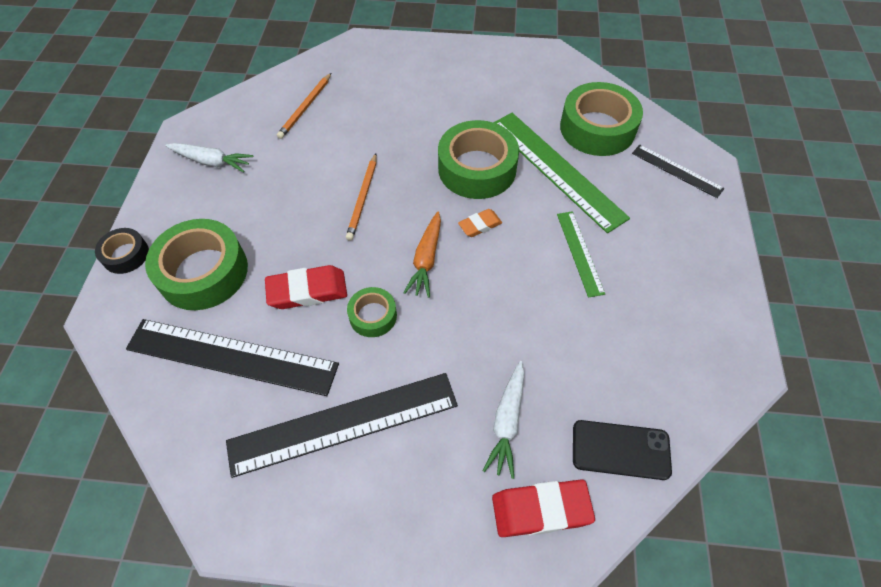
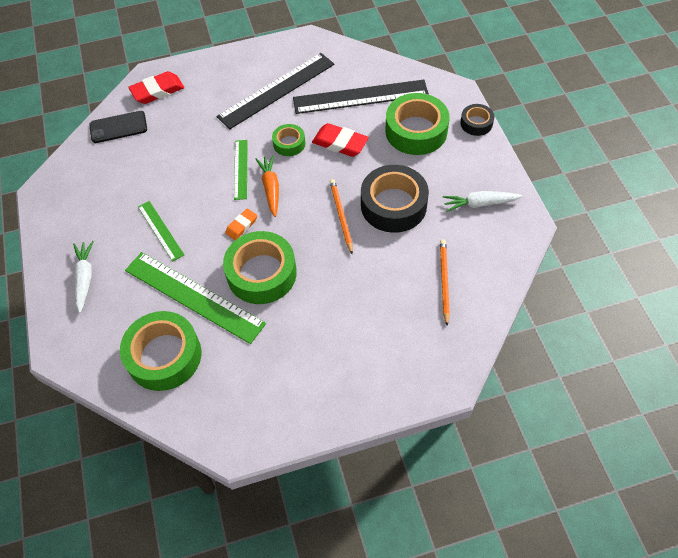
camera: 160 degrees right, 0 degrees up
(299, 191) = (393, 205): none -> black tape
(307, 291) = (340, 143): red eraser -> red eraser turned 60 degrees clockwise
(453, 300) = (240, 169): none -> green ruler
(507, 422) = (185, 119): white carrot -> white carrot (85, 278)
(676, 171) = (86, 332): black ruler -> none

